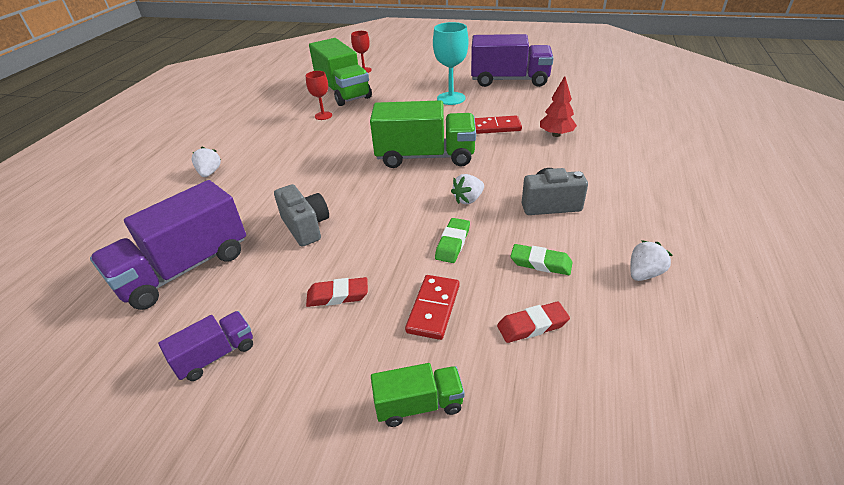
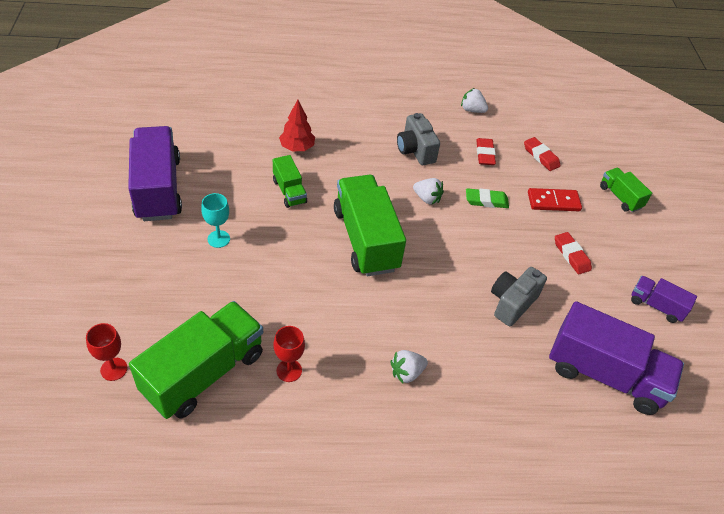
camera: 115 degrees left, 10 degrees up
(210, 173) = (464, 444): white strawberry -> white strawberry (407, 373)
(451, 98) = (218, 239): turquoise goblet -> turquoise goblet, size x0.60
(496, 127) = (289, 191): red domino -> green truck
(540, 263) = (485, 154): green eraser -> red eraser

